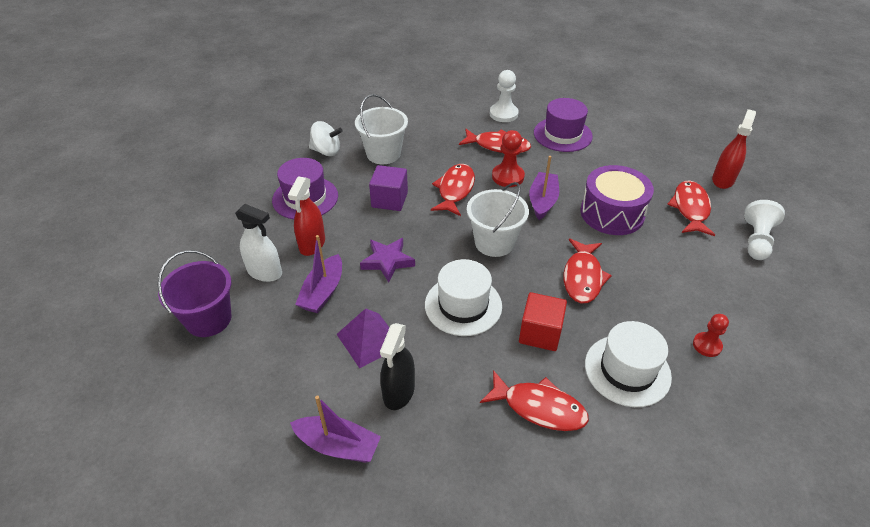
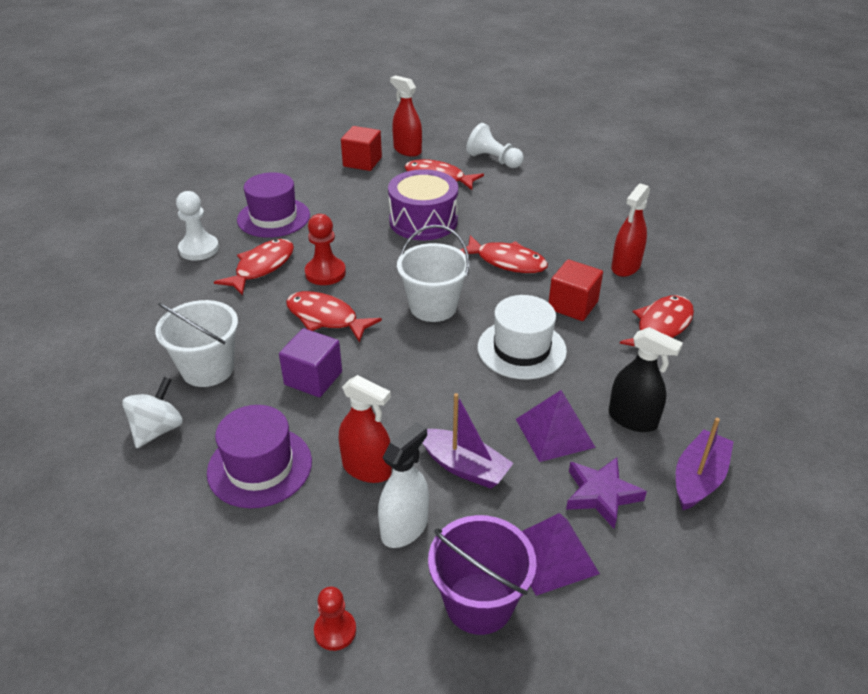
camera: 75 degrees left, 5 degrees down
(248, 352) = (552, 556): none -> purple pyramid
(387, 261) = (430, 398): purple star -> purple star (601, 494)
(542, 201) = (382, 258): purple boat -> none
(627, 370) = (625, 267): white hat -> red spray bottle
(679, 158) = (362, 162): none -> red cube
(707, 345) = (605, 220): red pawn -> red pawn (335, 631)

